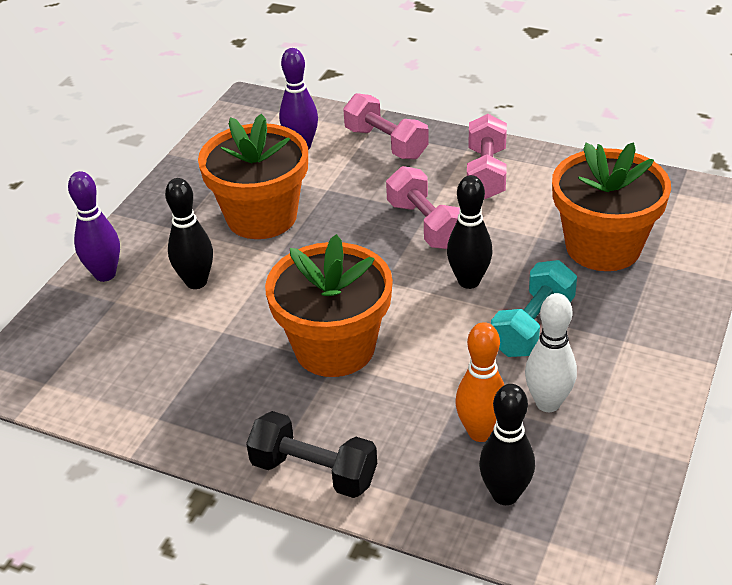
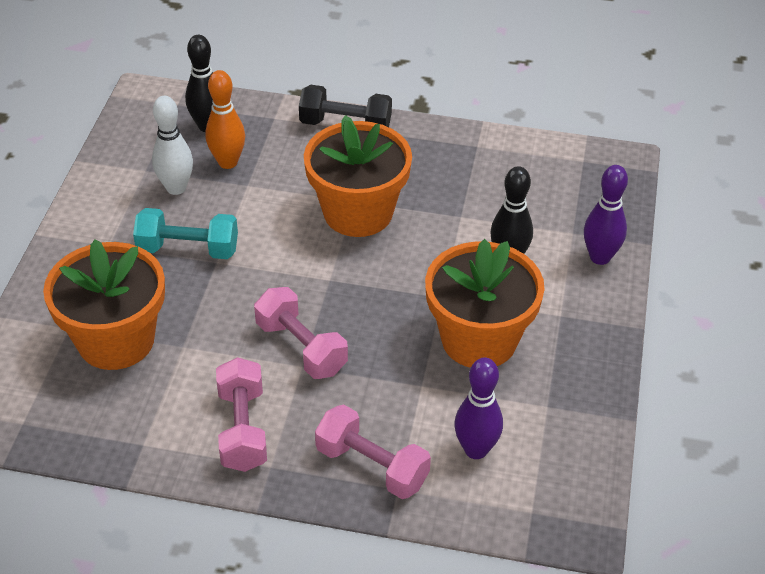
camera: 165 degrees right, 5 degrees up
(469, 281) = (249, 287): black bowling pin -> none
(532, 326) = (188, 249): turquoise dumbbell -> turquoise dumbbell turned 75 degrees clockwise

